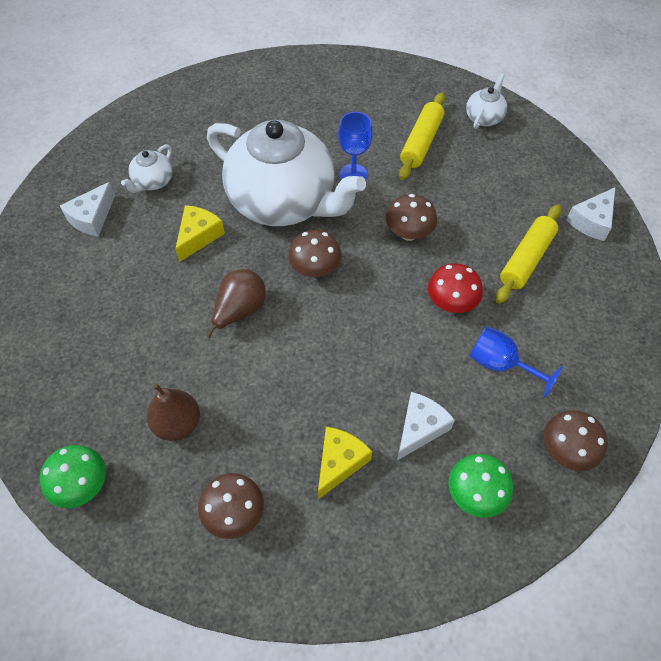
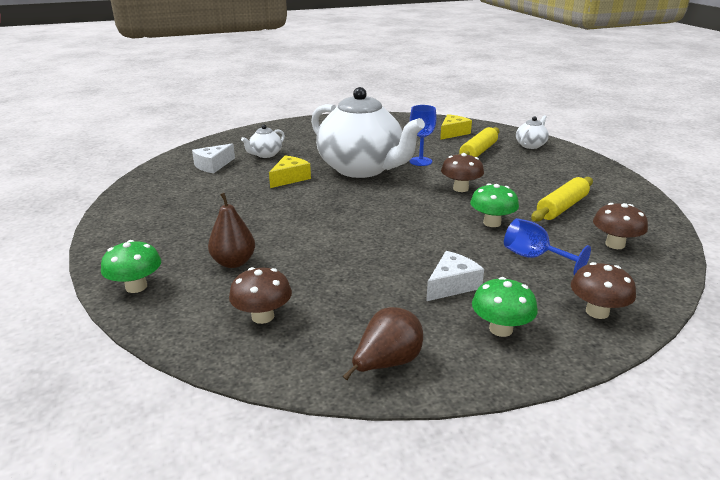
camera: 10 degrees right, 30 degrees down
(240, 310) = (309, 212): brown pear -> brown pear (387, 363)
(315, 269) = (378, 199): brown mushroom -> brown mushroom (615, 244)
(339, 462) = (371, 297): yellow cheese -> yellow cheese (453, 133)
(451, 303) = (492, 223): red mushroom -> green mushroom
(591, 221) = (621, 194): white cheese -> none

